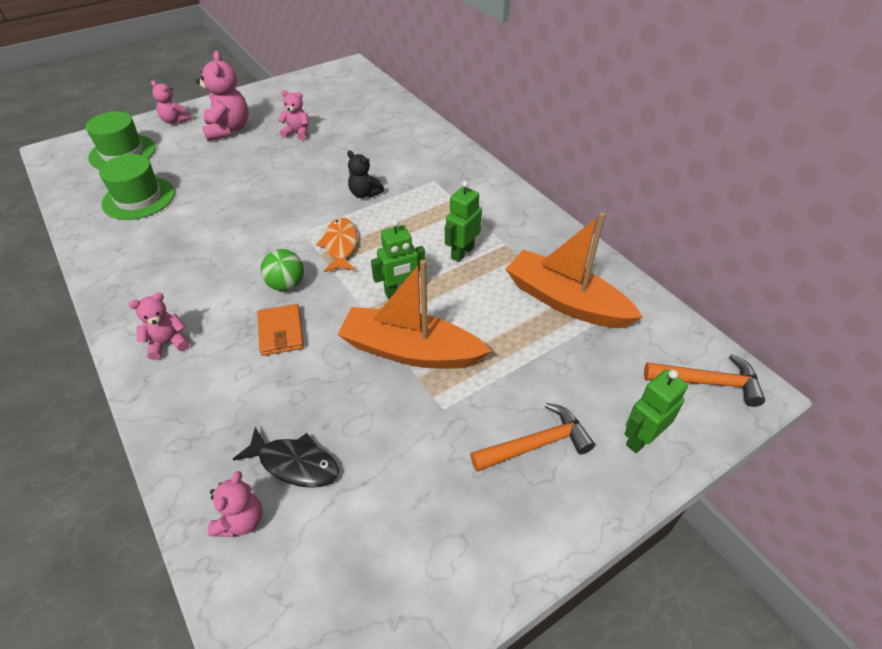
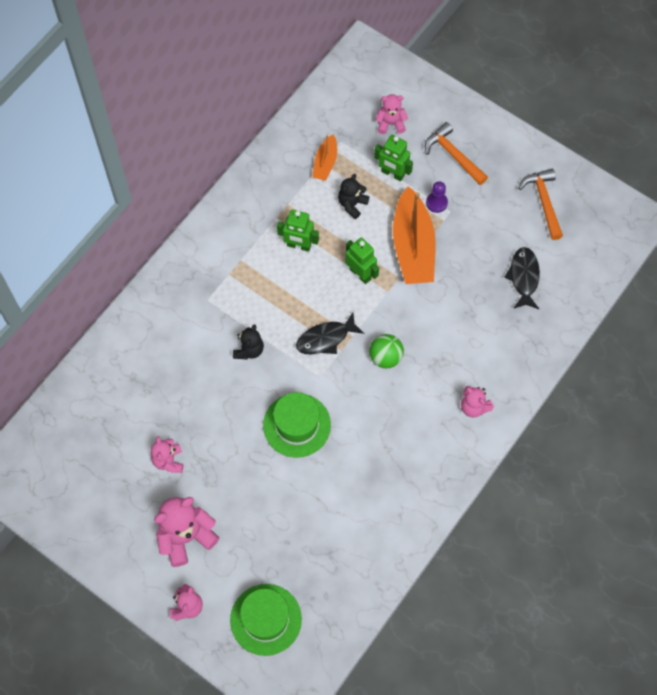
camera: 110 degrees left, 20 degrees up
(138, 198) = (330, 547): green hat -> green hat (297, 425)
(241, 521) = (568, 287): pink teddy bear -> pink teddy bear (390, 123)
(281, 332) = (432, 336): orange wallet -> none
(340, 245) = (325, 338): orange fish -> black fish
(464, 397) = (436, 203): none -> purple pawn
(497, 310) = (352, 204): none -> black teddy bear
(565, 301) = (325, 163): orange boat -> orange boat, size x0.51
(641, 438) = (425, 103): green robot -> green robot (392, 173)
(708, 382) = (366, 72): orange hammer -> orange hammer (543, 202)

